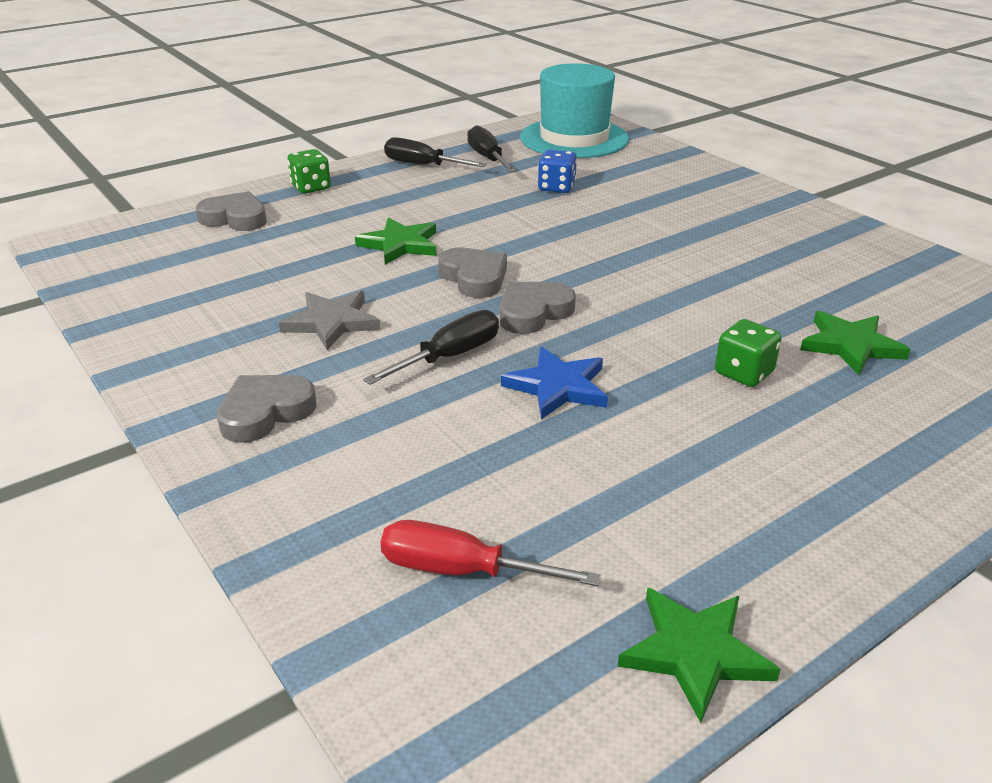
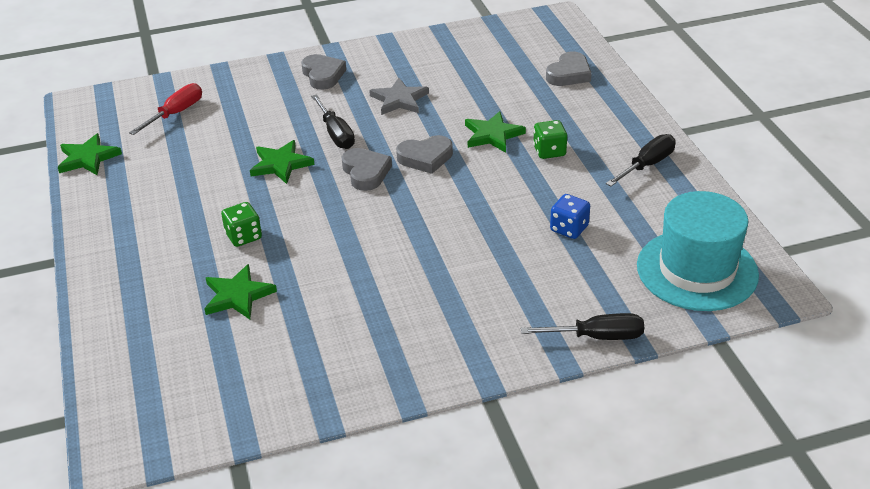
camera: 110 degrees right, 5 degrees up
(311, 187) = (615, 107): green dice -> green dice (549, 151)
(488, 158) = (654, 203): black screwdriver -> black screwdriver (596, 337)
(557, 387) = (281, 164): blue star -> green star

